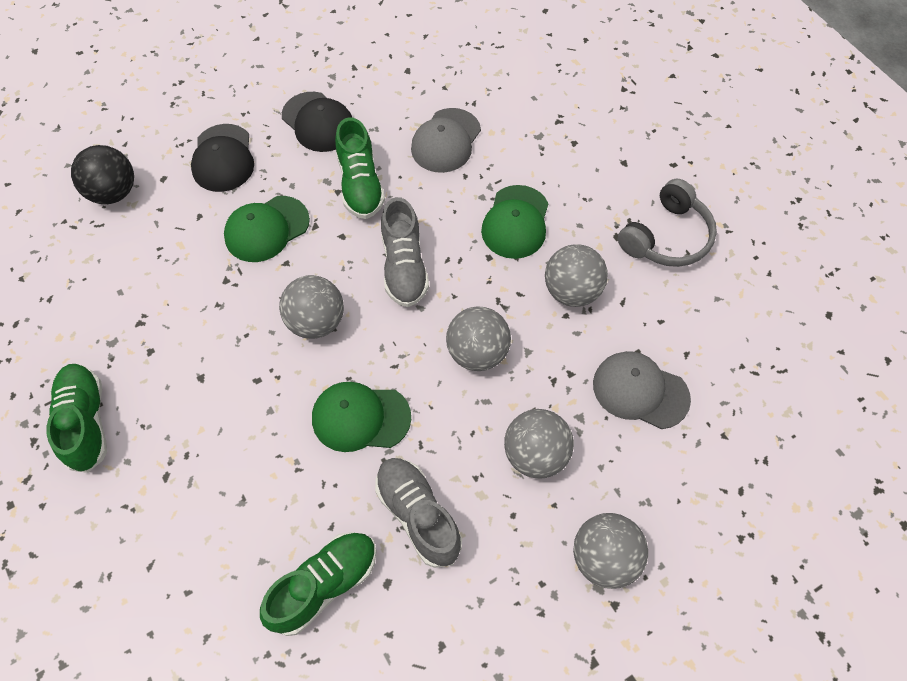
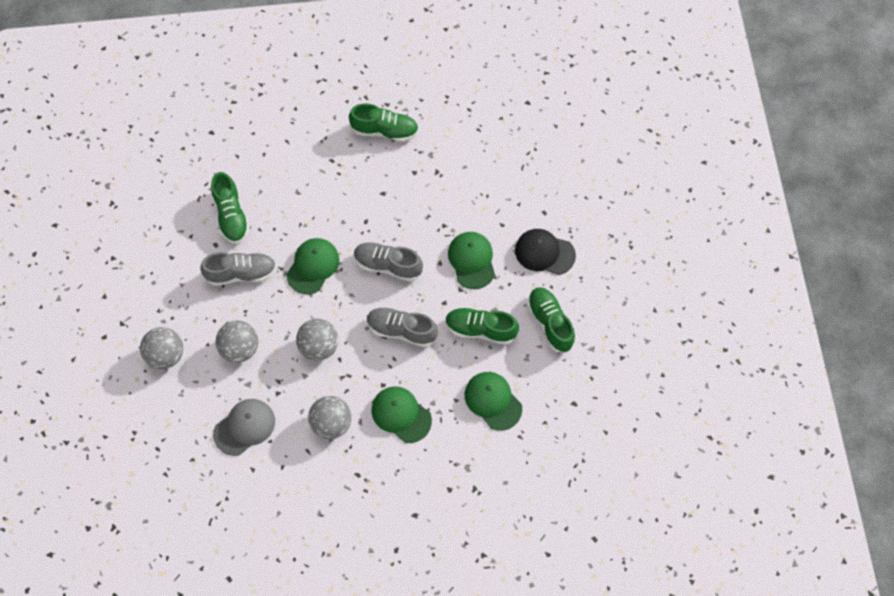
camera: 115 degrees right, 5 degrees up
(113, 192) = (545, 181): black ball -> none
(316, 322) = (388, 265): grey ball -> grey shoe
(318, 122) = (550, 323): black cap -> green shoe
(446, 141) = (493, 401): grey cap -> green cap
(666, 237) = (340, 508): grey headphones -> none

